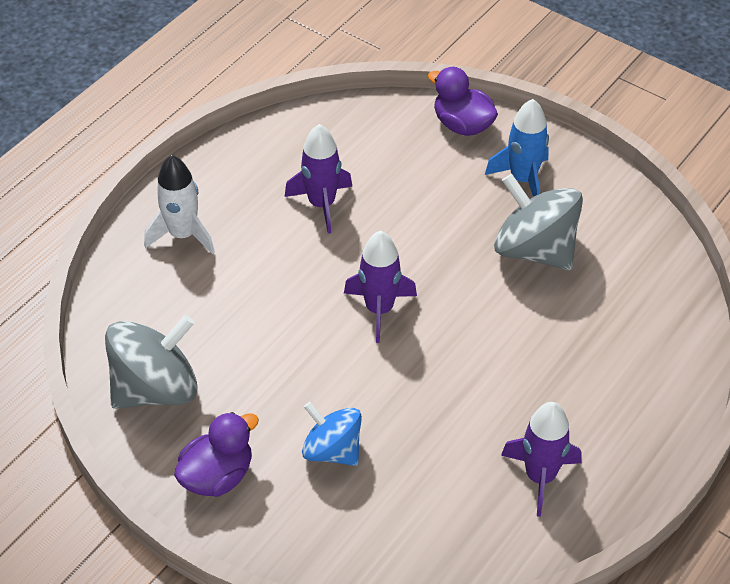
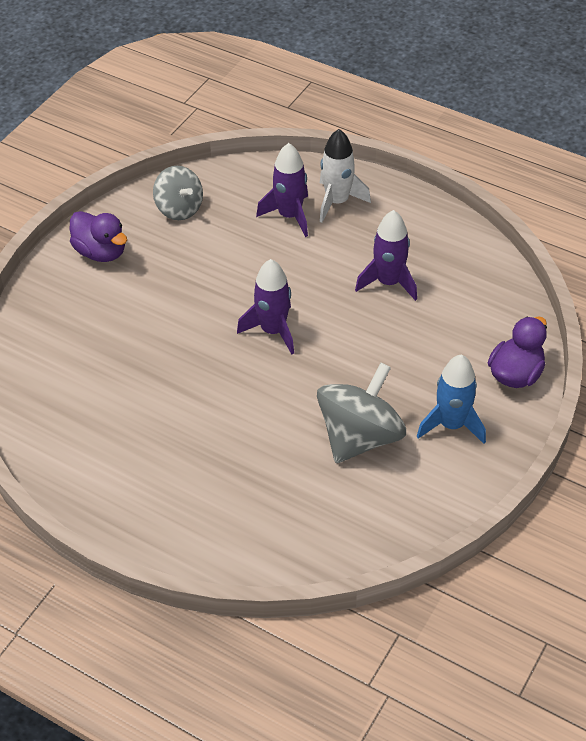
camera: 85 degrees right, 0 degrees up
(156, 389) = (179, 208): grey spinning top -> grey spinning top, size x0.64
(332, 450) = (126, 314): blue spinning top -> none
(540, 477) = (103, 448): purple rocket -> purple rocket (289, 216)

